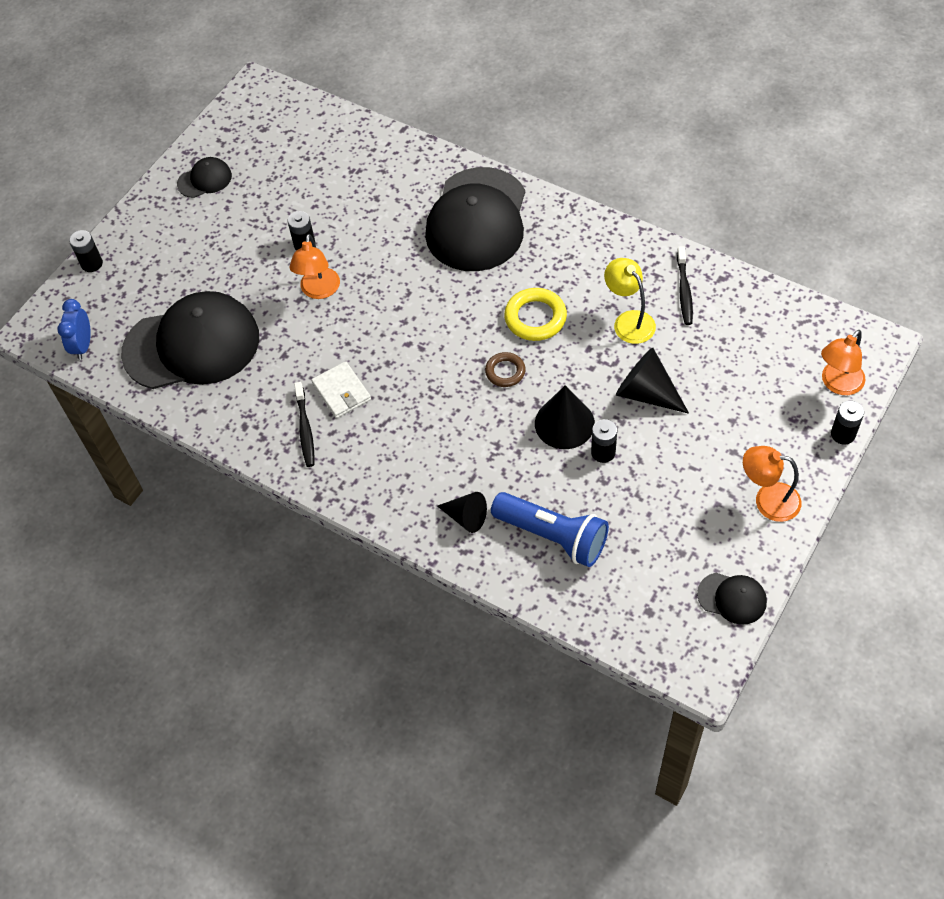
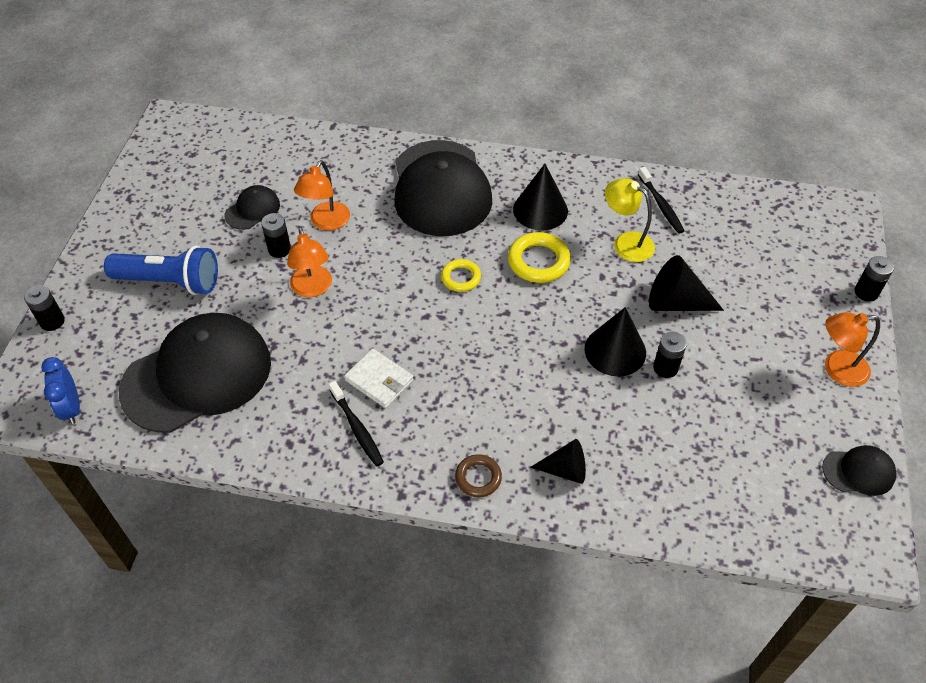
camera: 25 degrees left, 5 degrees down
(205, 180) = (149, 213): black cap -> black cap (252, 210)
(455, 315) = (461, 278): none -> yellow ring
(505, 372) = (534, 318): brown ring -> brown ring (478, 478)
(552, 536) = (660, 463): blue flashlight -> blue flashlight (170, 282)
(562, 266) = (540, 210): none -> black cone
(837, 384) = (836, 251): orange lamp -> orange lamp (326, 222)

